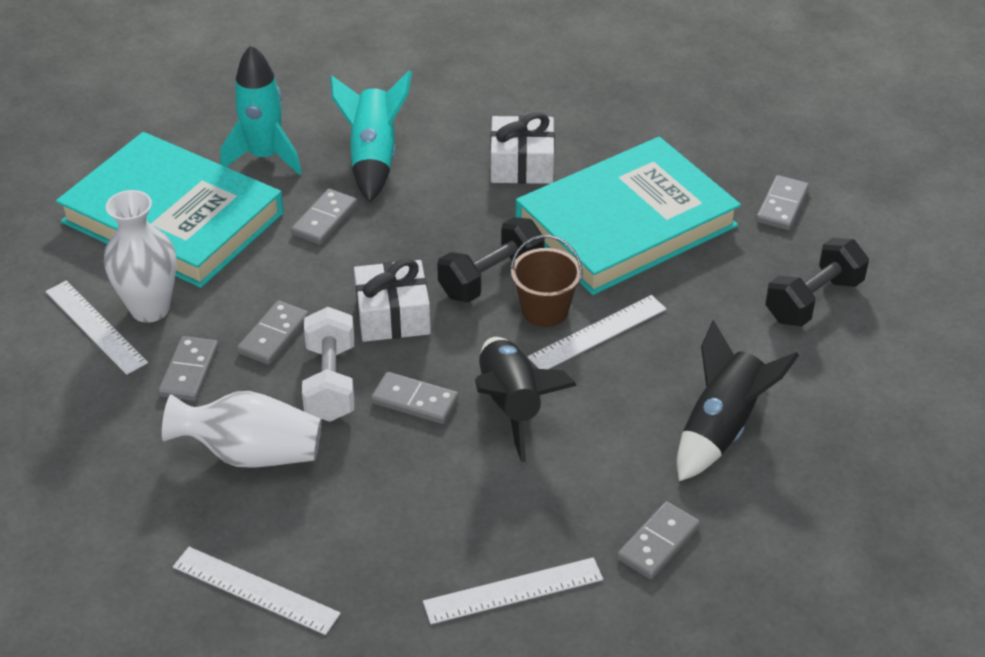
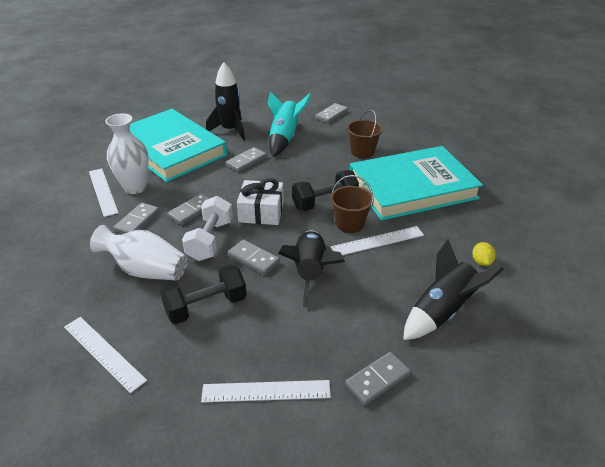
camera: 15 degrees right, 5 degrees down
(265, 157) = (230, 130): turquoise rocket -> black rocket
(522, 165) = (362, 152): white gift -> brown bucket
(761, 338) = (481, 262): none -> yellow lemon
(782, 205) = (509, 192): grey domino -> grey domino (331, 115)
(813, 300) = (520, 246): black dumbbell -> black dumbbell (206, 306)

